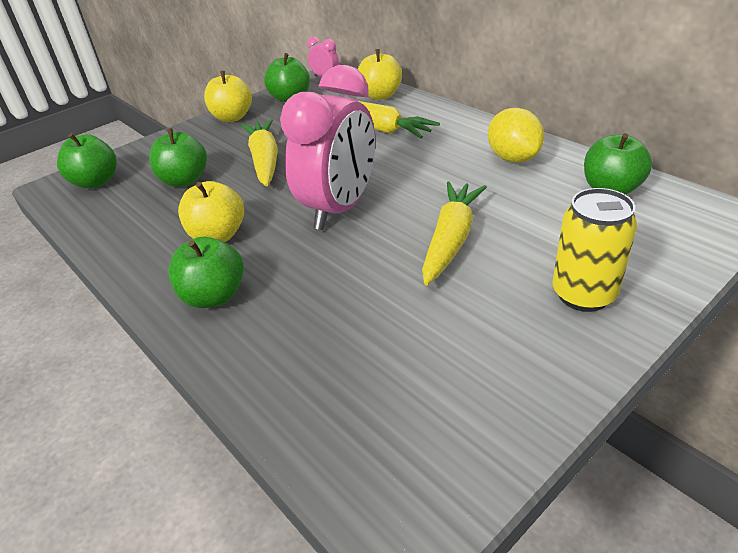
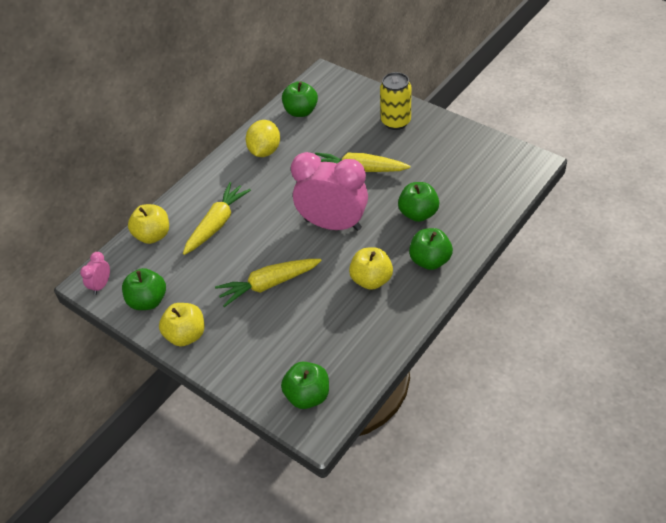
camera: 100 degrees left, 10 degrees up
(184, 180) = (302, 328): green apple -> green apple (418, 213)
(513, 158) = (265, 151): yellow lemon -> yellow lemon turned 45 degrees counterclockwise

